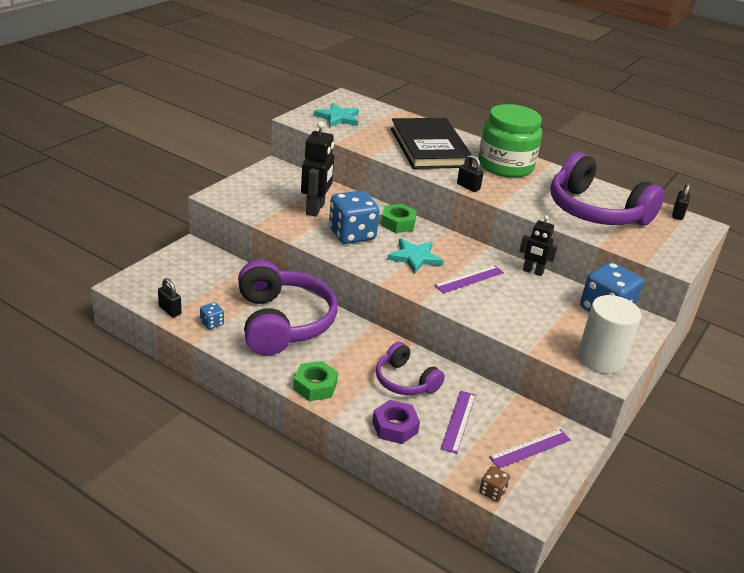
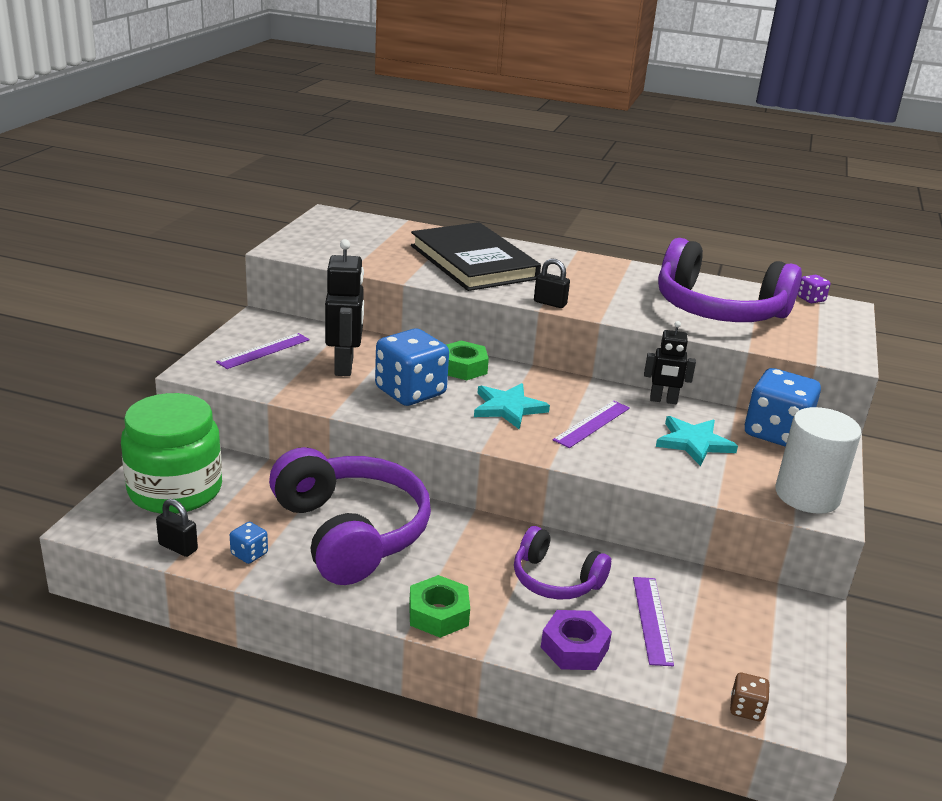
camera: 15 degrees left, 5 degrees down
(338, 117) = (334, 241): turquoise star -> turquoise star (693, 442)
(505, 166) = (579, 271): green jar -> green jar (175, 490)
(530, 448) = (760, 636): purple ruler -> purple ruler (263, 351)
(677, 214) = (811, 299): black padlock -> purple dice

